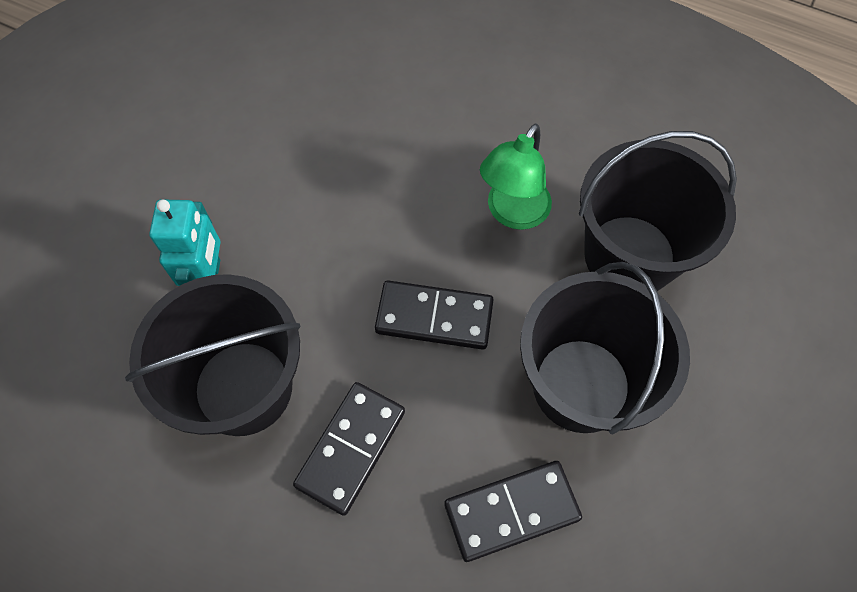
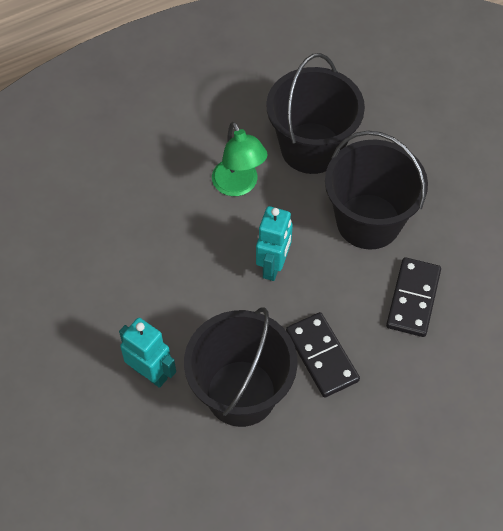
camera: 55 degrees left, 5 degrees down
(434, 317) = (273, 266): black domino -> turquoise robot

